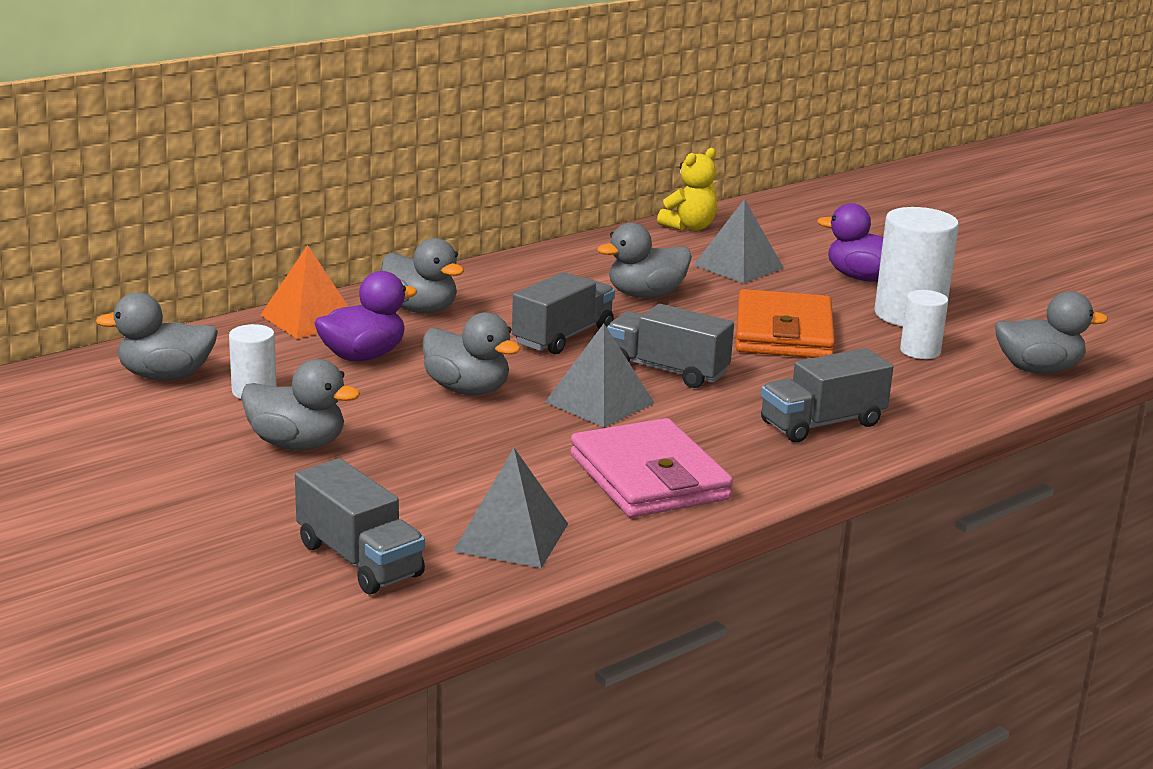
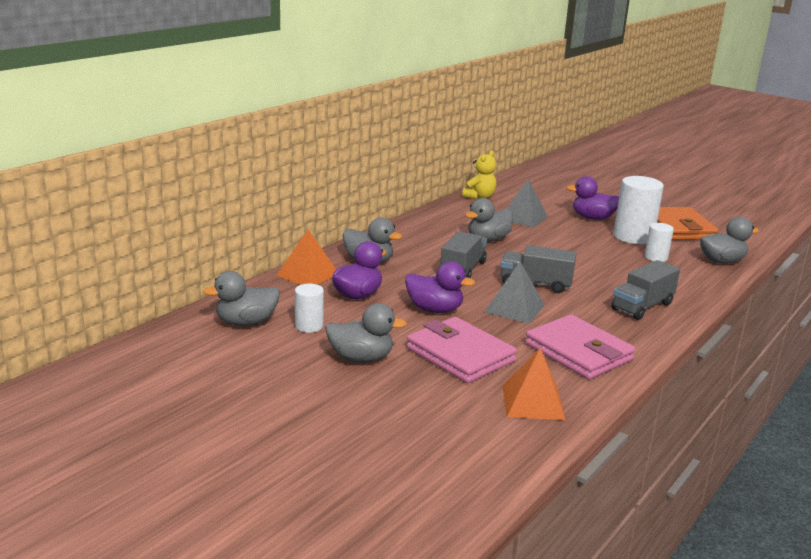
camera: 15 degrees left, 0 degrees up
(359, 560) = (457, 431): grey truck -> none
(452, 458) = (460, 355): none -> pink wallet
(467, 390) = (434, 309): grey duck -> purple duck
(511, 537) = (532, 402): grey pyramid -> orange pyramid
(783, 333) = (578, 254): orange wallet -> orange wallet (679, 228)

